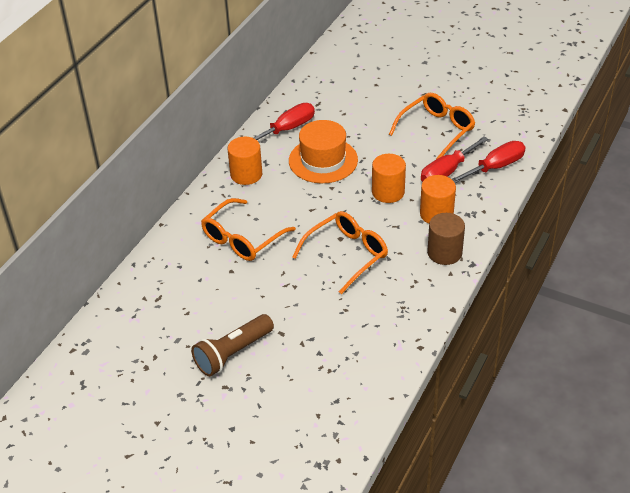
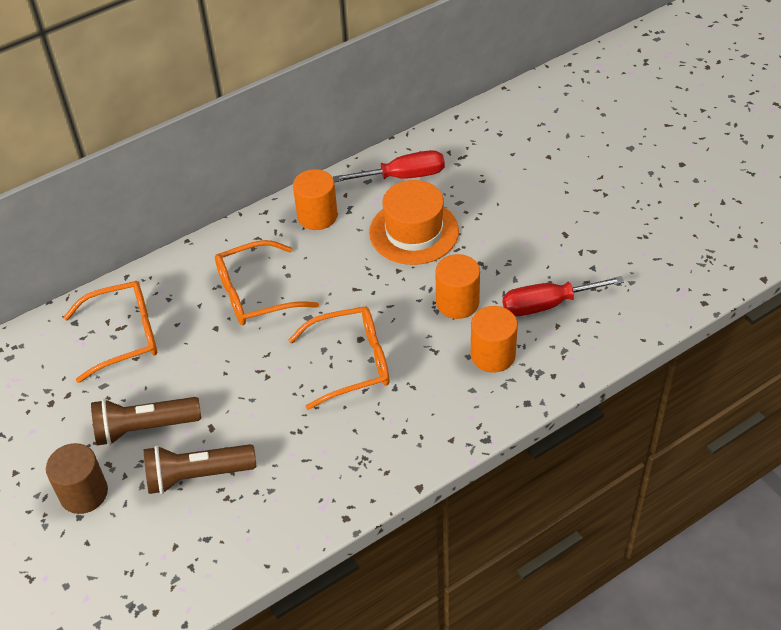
camera: 30 degrees right, 5 degrees up
(297, 366) = (197, 476): none -> brown flashlight
(436, 130) = (576, 245): orange glasses -> orange glasses (124, 336)
(444, 253) = (464, 410): brown cylinder -> brown cylinder (84, 493)
(495, 167) = (611, 322): red screwdriver -> none

